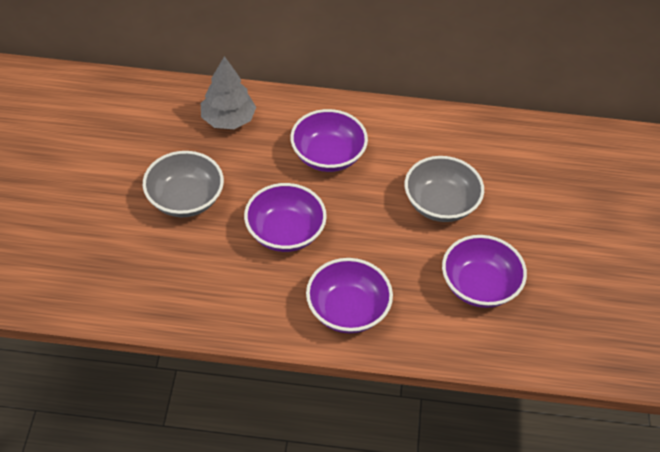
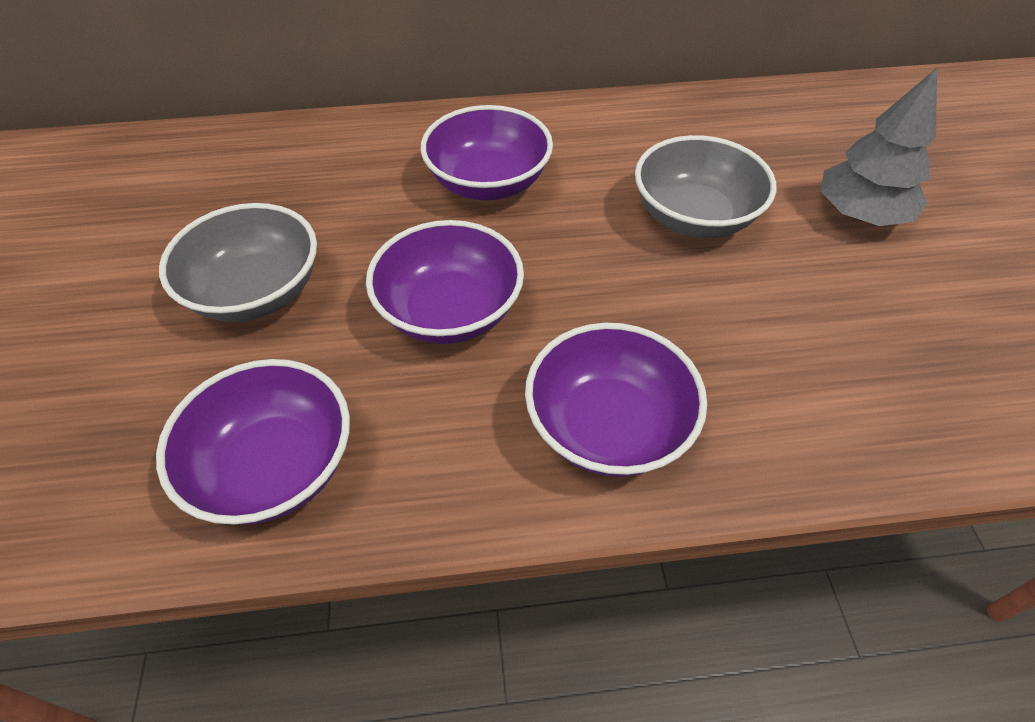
camera: 10 degrees left, 0 degrees up
(228, 119) = (313, 162): grey tree -> grey tree (860, 214)
(479, 286) = (821, 330): purple bowl -> purple bowl (274, 467)

